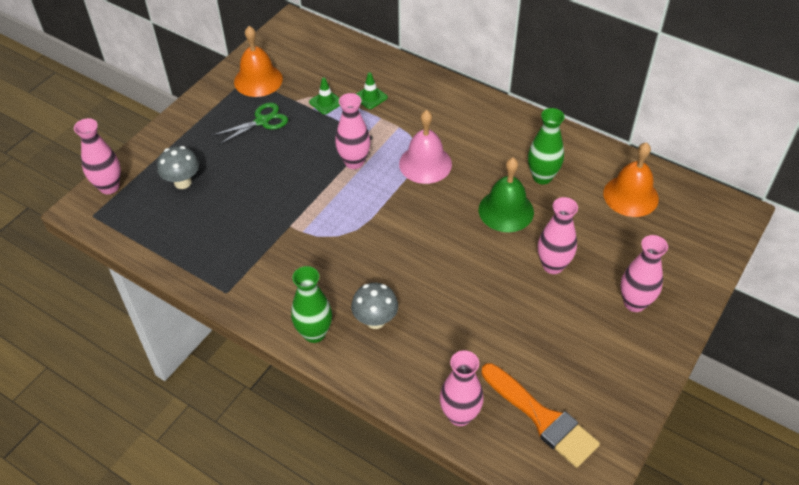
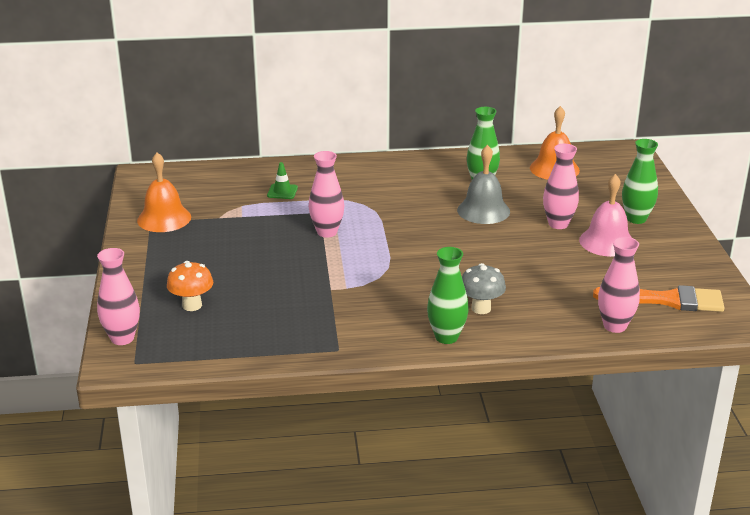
camera: 40 degrees left, 20 degrees down
(182, 182) = (192, 305): grey mushroom -> orange mushroom
(262, 121) = (207, 241): green scissors -> none
(326, 102) = (248, 208): green traffic cone -> none
(425, 164) = (385, 210): pink bell -> pink bell (607, 242)
(506, 210) = (483, 210): green bell -> grey bell
(634, 303) = (636, 219): pink vase -> green vase

